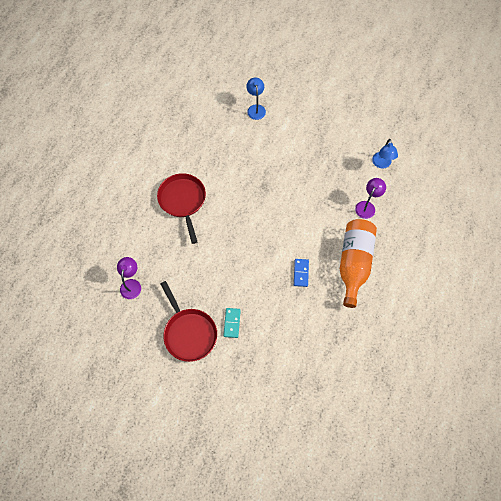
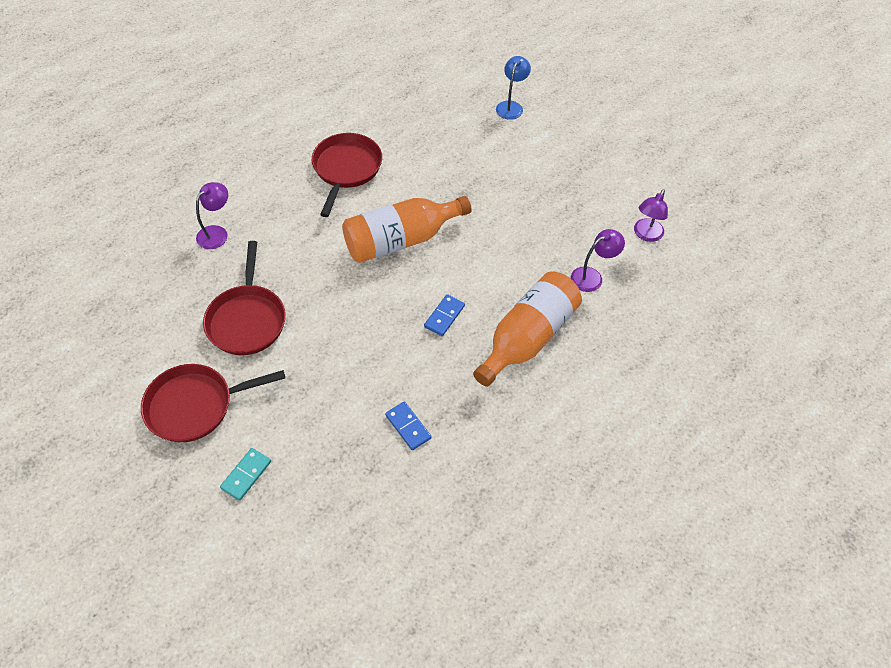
camera: 25 degrees right, 10 degrees down
(195, 402) = (195, 405): none -> red pan
(232, 323) = (310, 334): turquoise domino -> turquoise domino (246, 475)
(246, 235) = (401, 240): none -> orange bottle
(321, 352) = (408, 427): none -> blue domino
(381, 164) = (646, 235): blue lamp -> purple lamp

